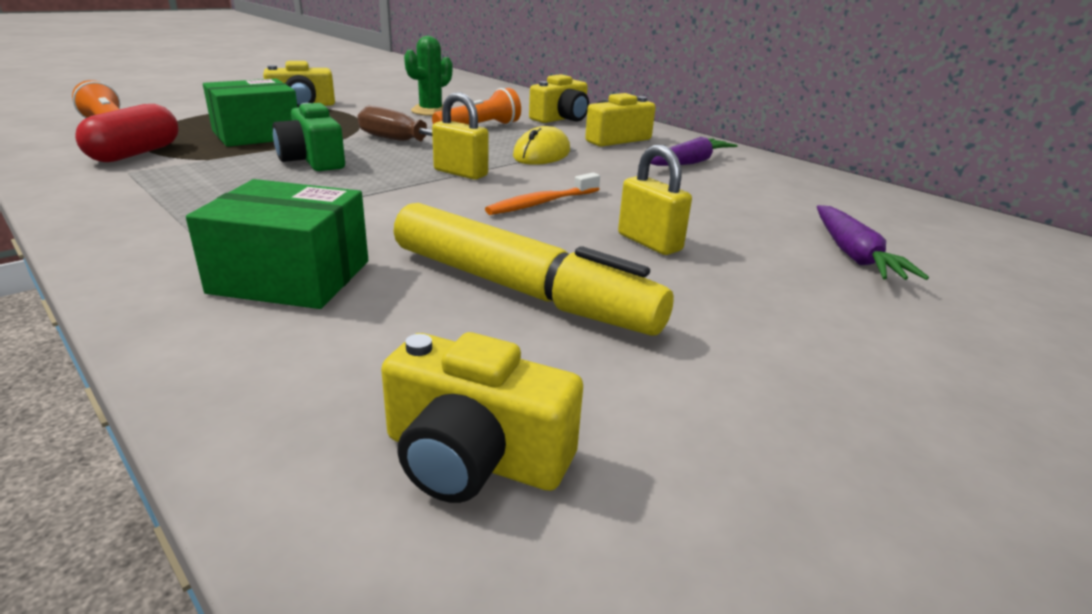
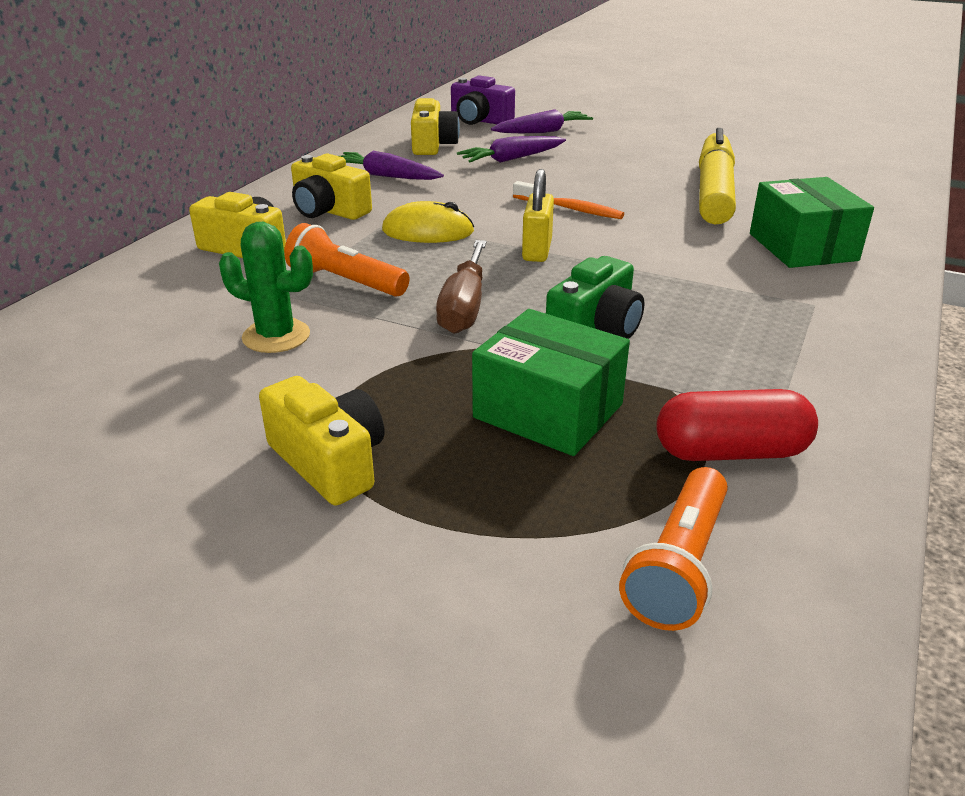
camera: 110 degrees left, 5 degrees up
(474, 457) = (842, 177): yellow camera -> yellow camera (432, 145)
(649, 242) = (597, 172): yellow padlock -> none
(725, 213) = (511, 159): none -> purple carrot
(911, 231) = (480, 120): none -> purple camera

